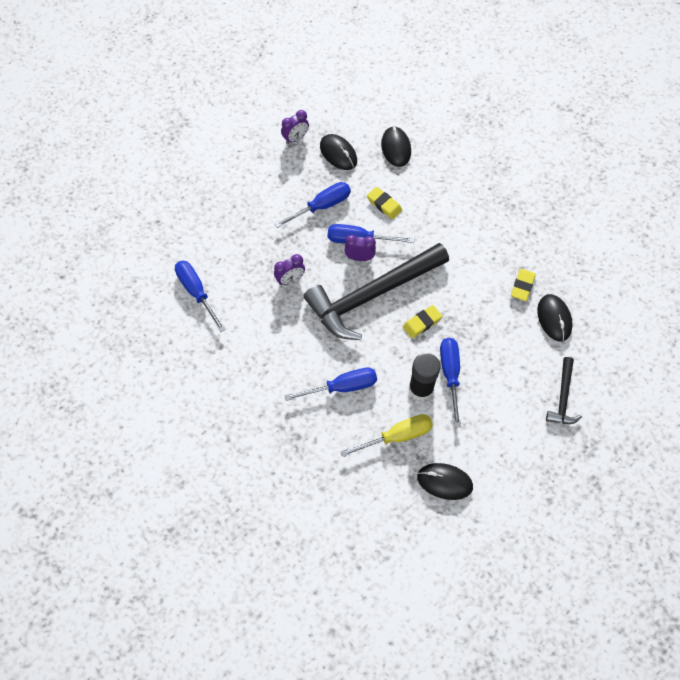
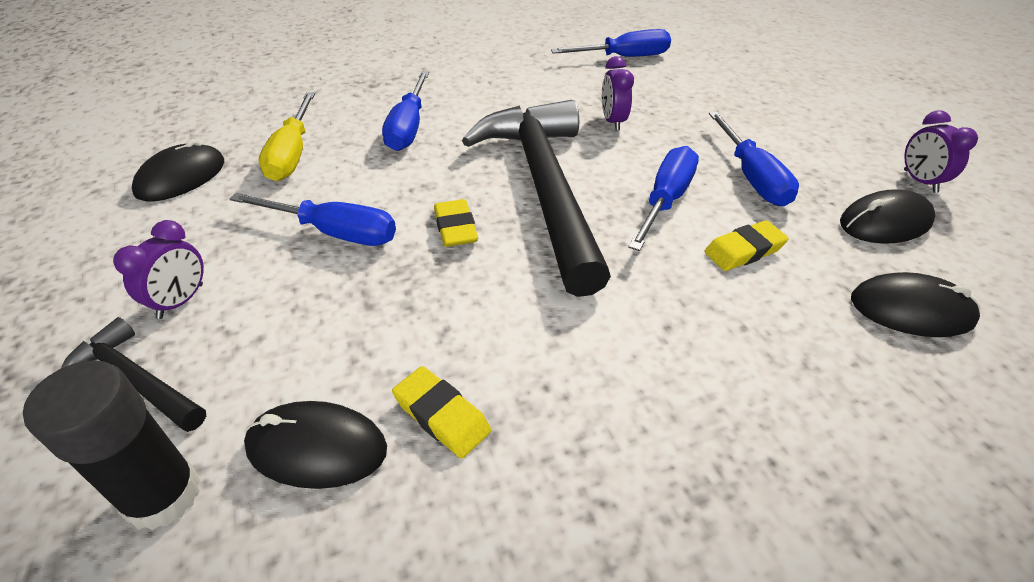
camera: 110 degrees right, 20 degrees down
(359, 257) = (627, 192): purple clock -> purple clock (181, 301)
(421, 388) = (340, 194): black glue stick -> black glue stick (163, 495)

